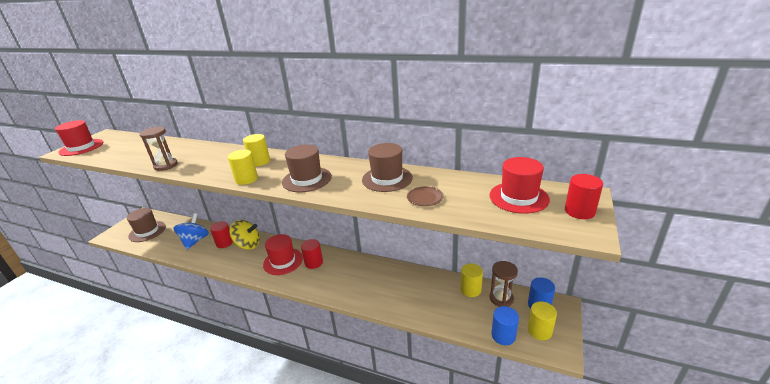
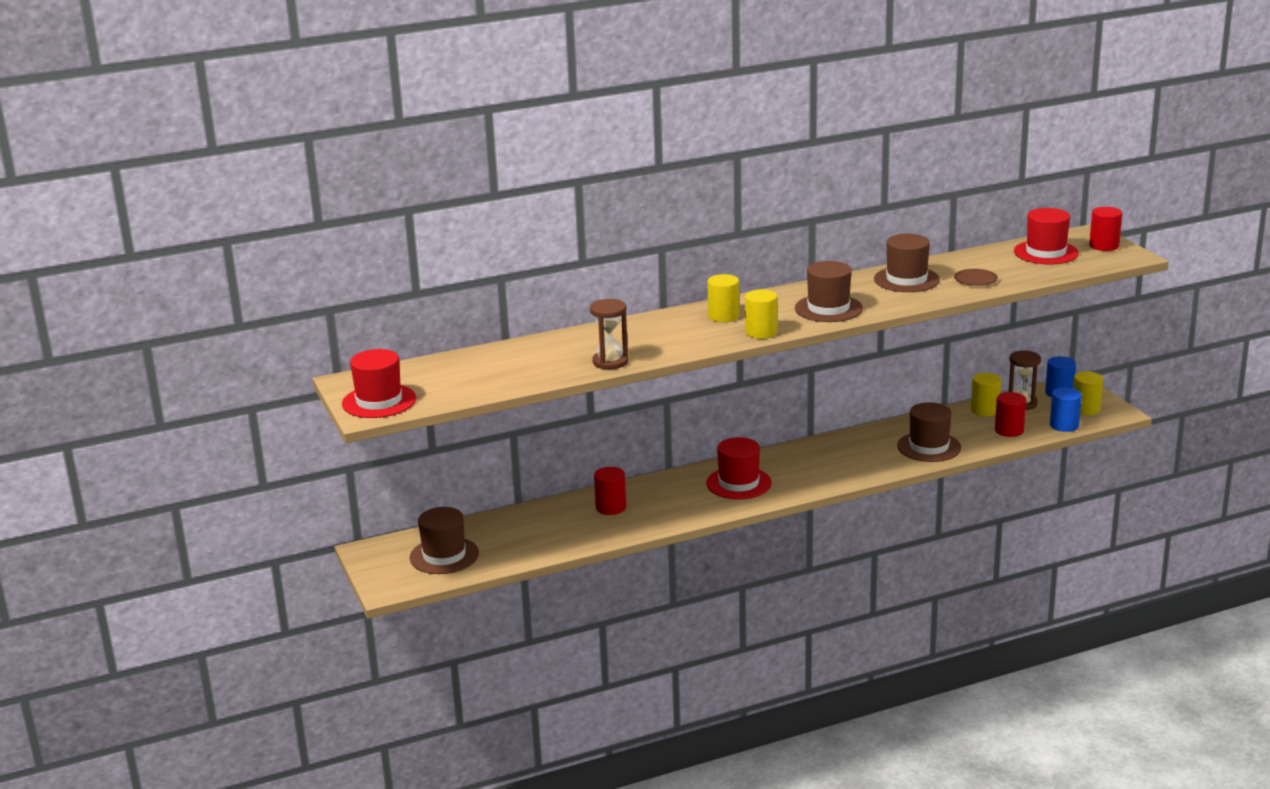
camera: 45 degrees left, 5 degrees down
(195, 241) = (559, 526): blue spinning top -> none
(248, 245) = (651, 494): yellow spinning top -> none
(314, 262) = (779, 467): red cylinder -> red cylinder (1009, 430)
(397, 297) = (929, 447): none -> brown hat

